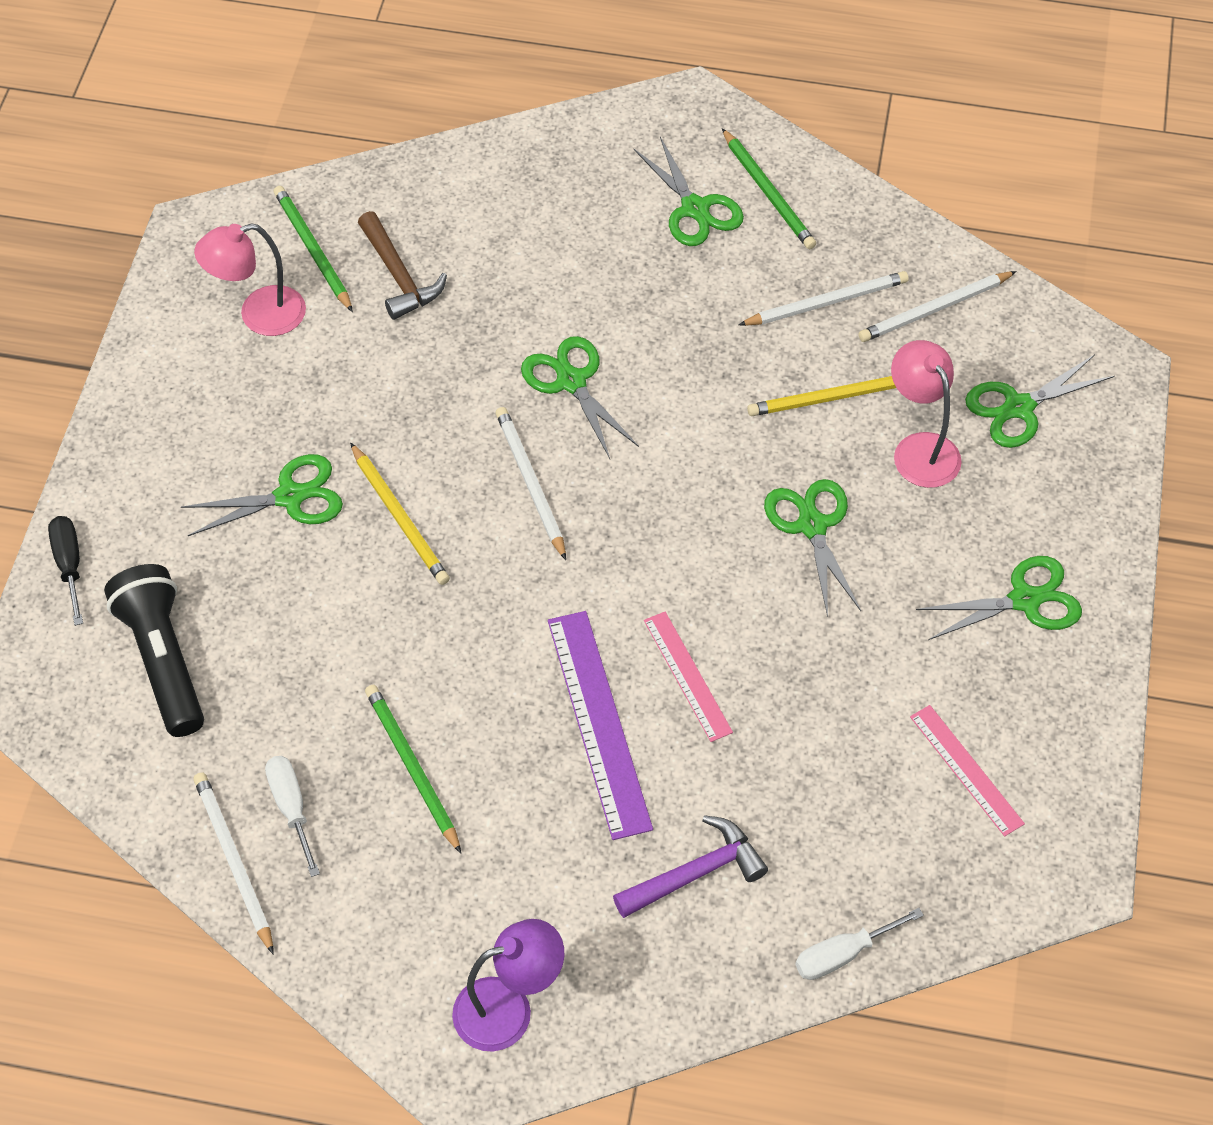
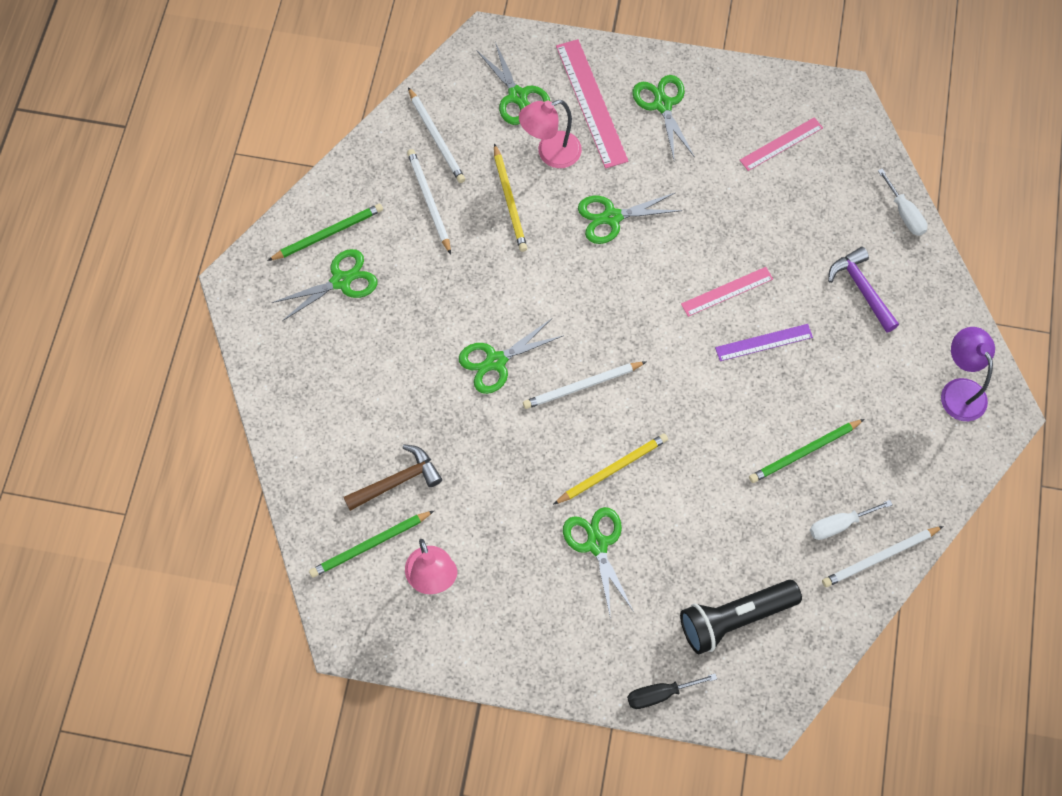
camera: 90 degrees left, 10 degrees up
(599, 722) = (763, 342): purple ruler -> purple ruler, size x0.61
(1017, 503) = (591, 103): none -> pink ruler

